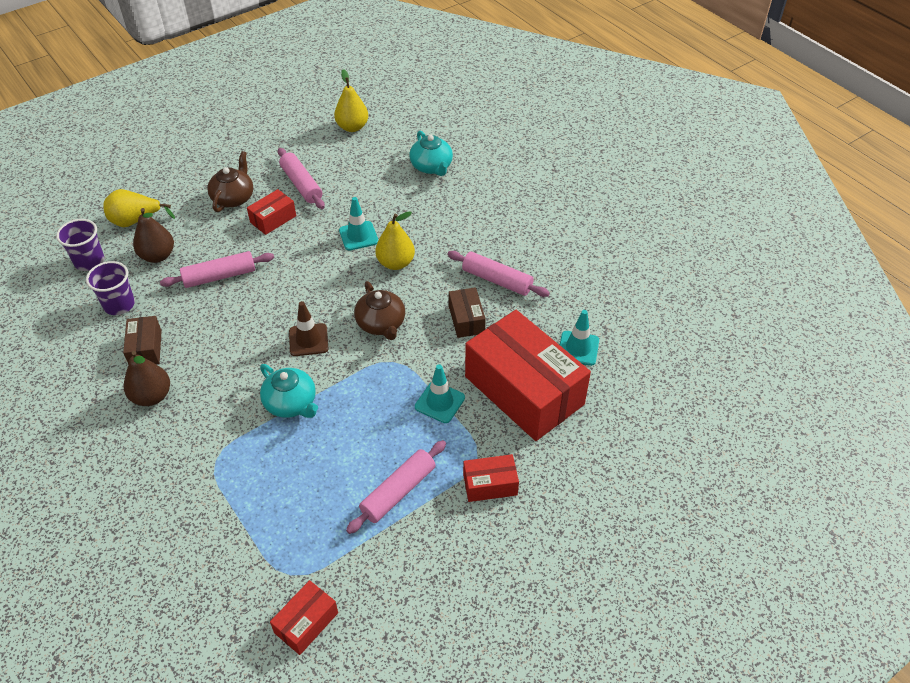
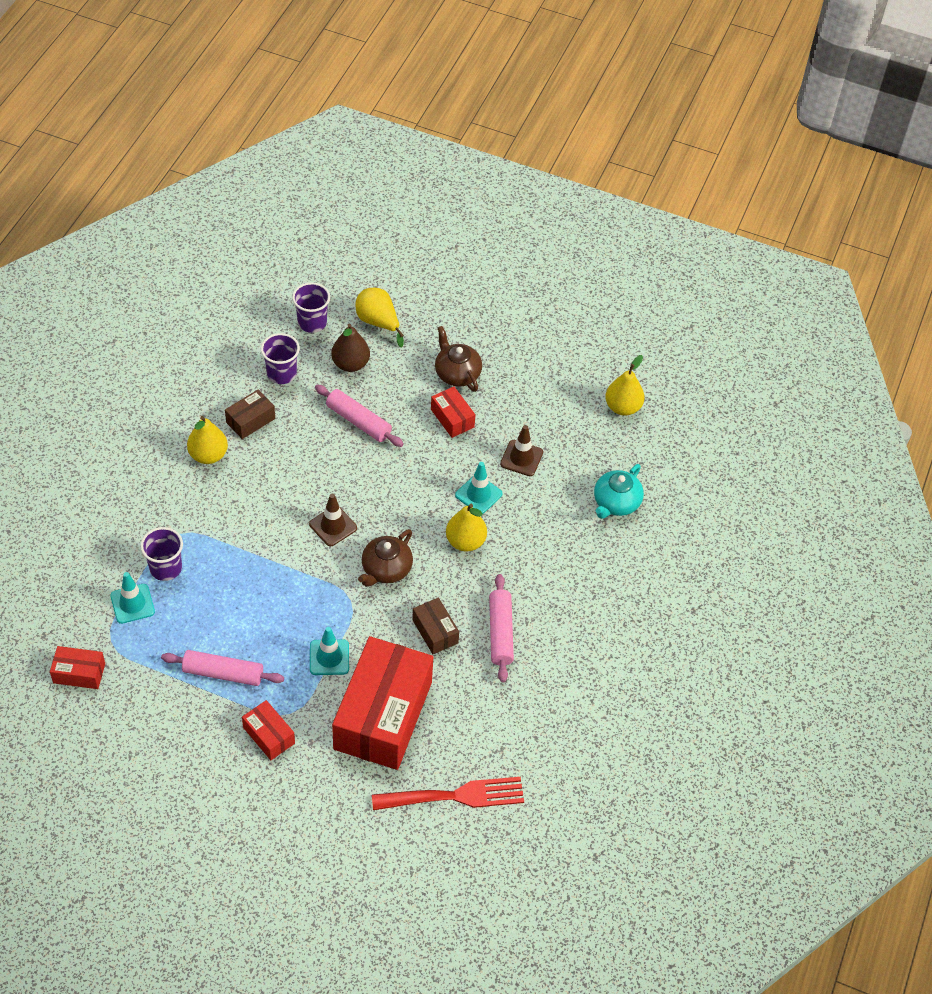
camera: 55 degrees right, 5 degrees up
(152, 396) = (208, 455): brown pear -> yellow pear
(233, 198) = (457, 373): brown teapot -> brown teapot turned 105 degrees counterclockwise
(245, 487) = (166, 568): none -> purple cup
(273, 219) = (452, 418): red box -> red box turned 45 degrees clockwise
(291, 403) = (260, 552): turquoise teapot -> none
(301, 184) = (512, 413): pink rolling pin -> none
(347, 197) = (521, 458): none -> brown traffic cone
(466, 319) = (435, 631): brown box -> brown box turned 75 degrees counterclockwise
(578, 348) = (460, 737): turquoise traffic cone -> turquoise traffic cone (132, 604)
(632, 376) = (455, 796): none -> red fork

